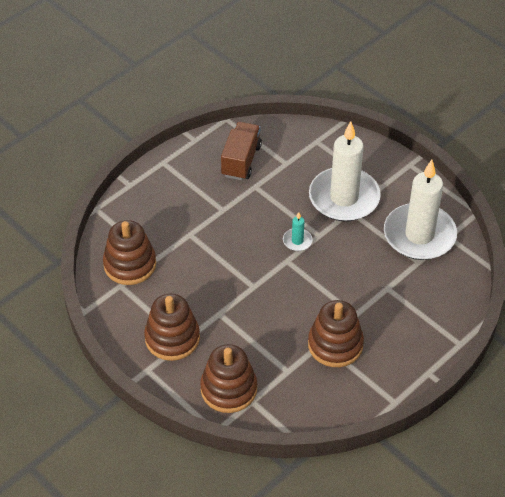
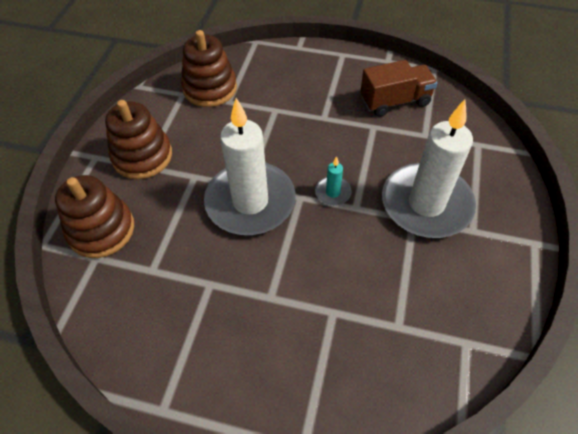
camera: 60 degrees right, 5 degrees up
(335, 345) = (214, 298): brown stacking toy -> none
(419, 235) = (439, 306): white candle -> white candle (250, 201)

